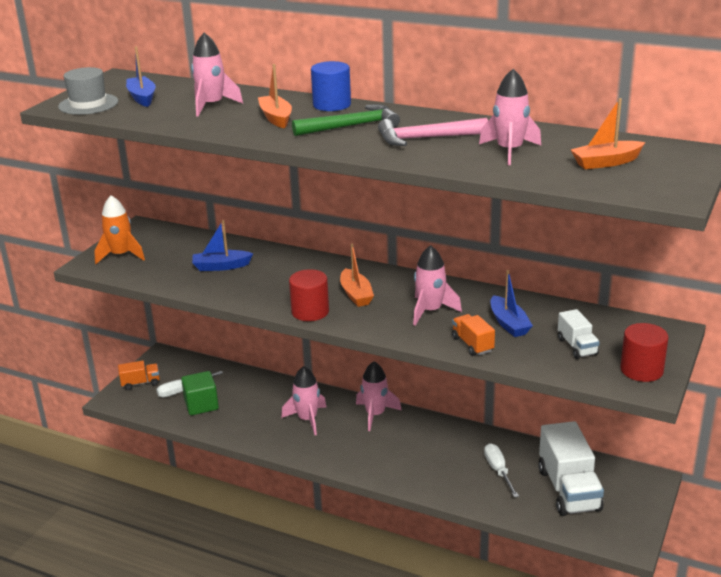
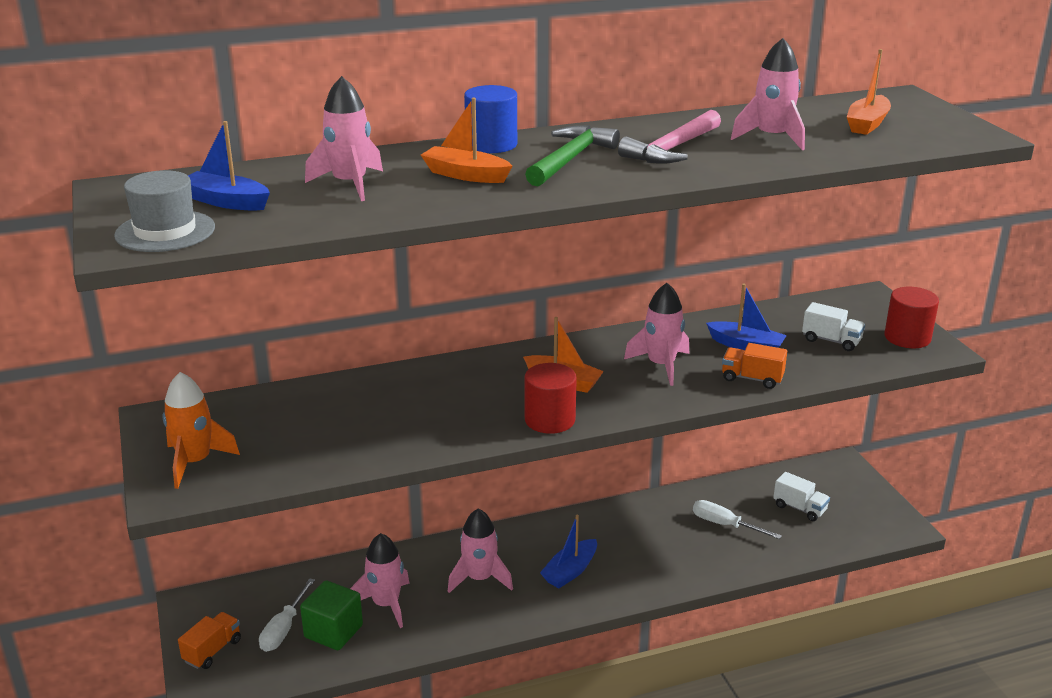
camera: 45 degrees left, 0 degrees up
(221, 266) = (357, 418): blue boat -> blue boat (570, 571)
(375, 414) = (541, 535): pink rocket -> pink rocket (386, 604)
(568, 490) = (799, 508): white truck -> white truck, size x0.51

